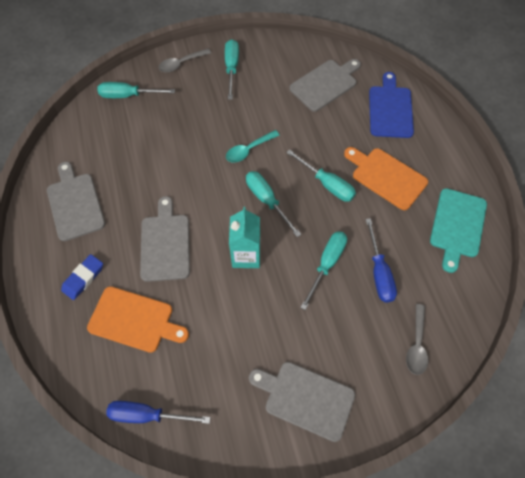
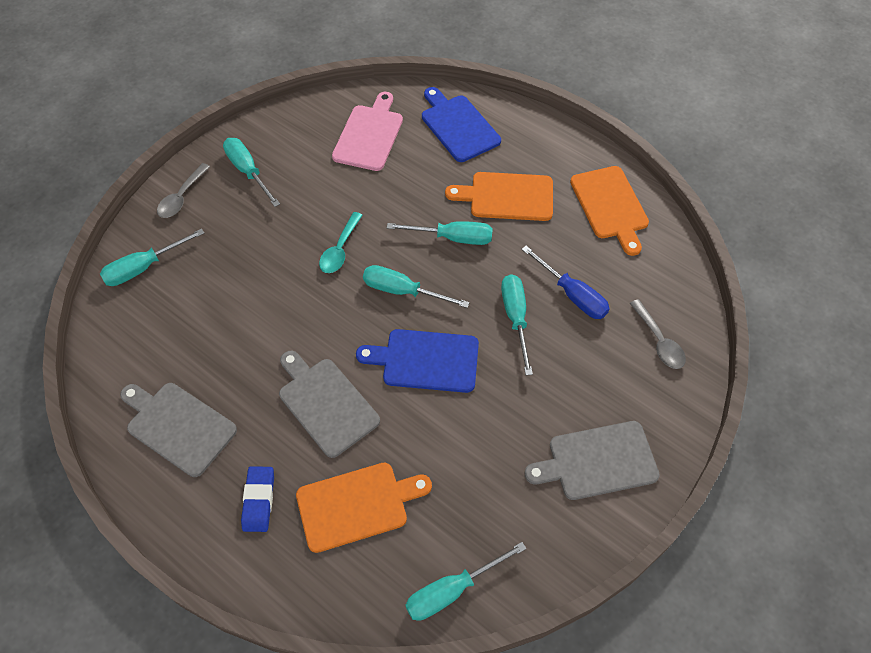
camera: 35 degrees left, 5 degrees down
(147, 415) = (452, 590): blue screwdriver -> turquoise screwdriver
(246, 255) = (426, 360): turquoise carton -> blue cutting board
(325, 84) = (369, 135): grey cutting board -> pink cutting board
(457, 226) = (610, 206): turquoise cutting board -> orange cutting board

